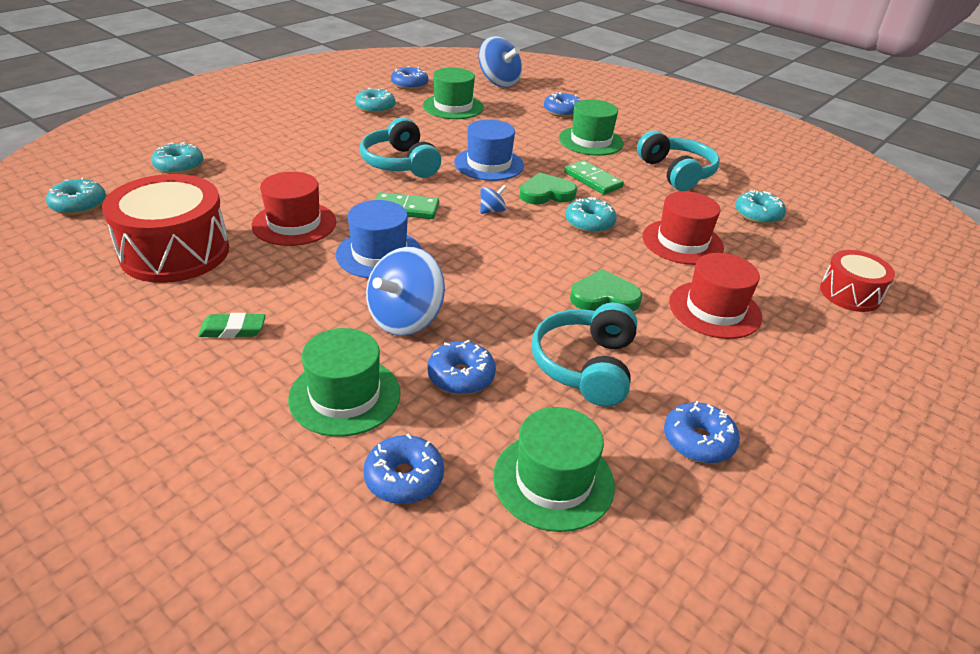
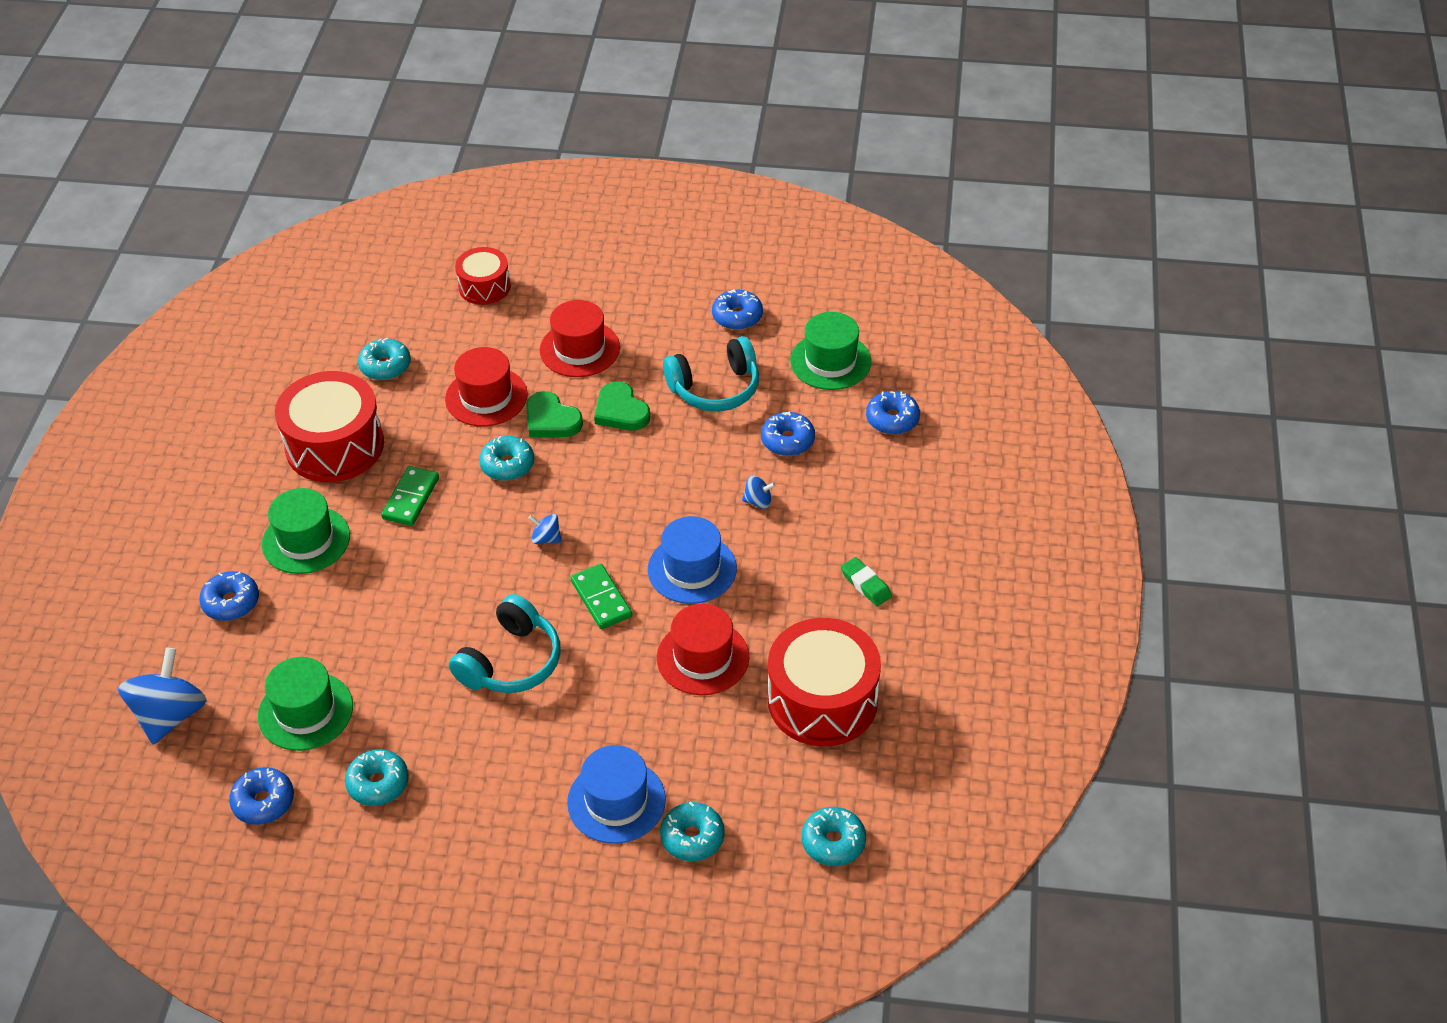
camera: 120 degrees left, 10 degrees up
(345, 396) = (861, 483): green hat -> none
(405, 319) = (758, 502): blue spinning top -> blue spinning top, size x0.46
(489, 164) = (446, 592): blue hat -> blue hat (616, 801)
(546, 193) = (473, 518): green heart -> green heart (551, 420)
(676, 173) = (335, 446): turquoise headphones -> red drum

